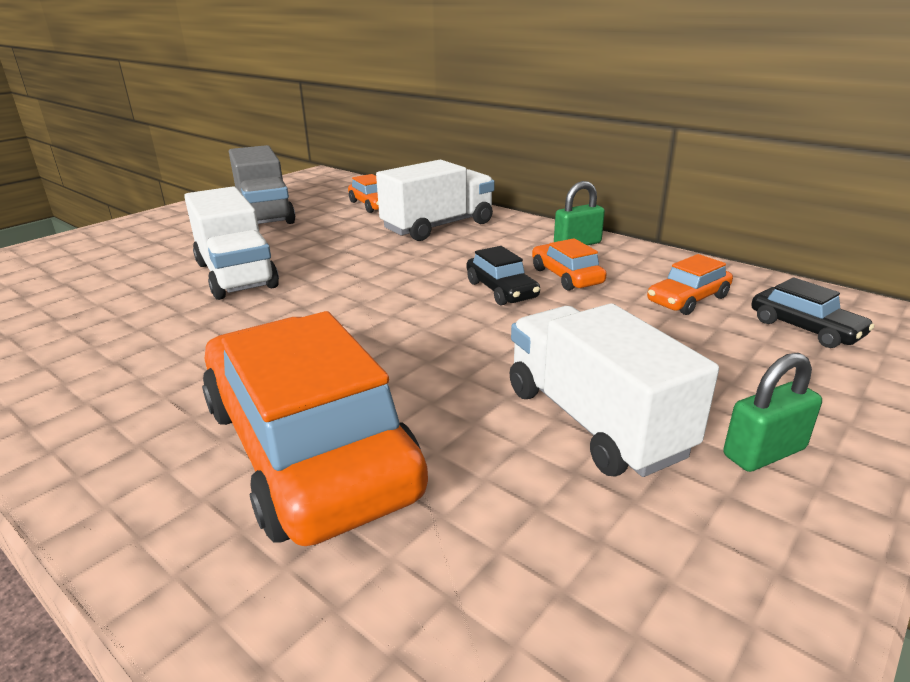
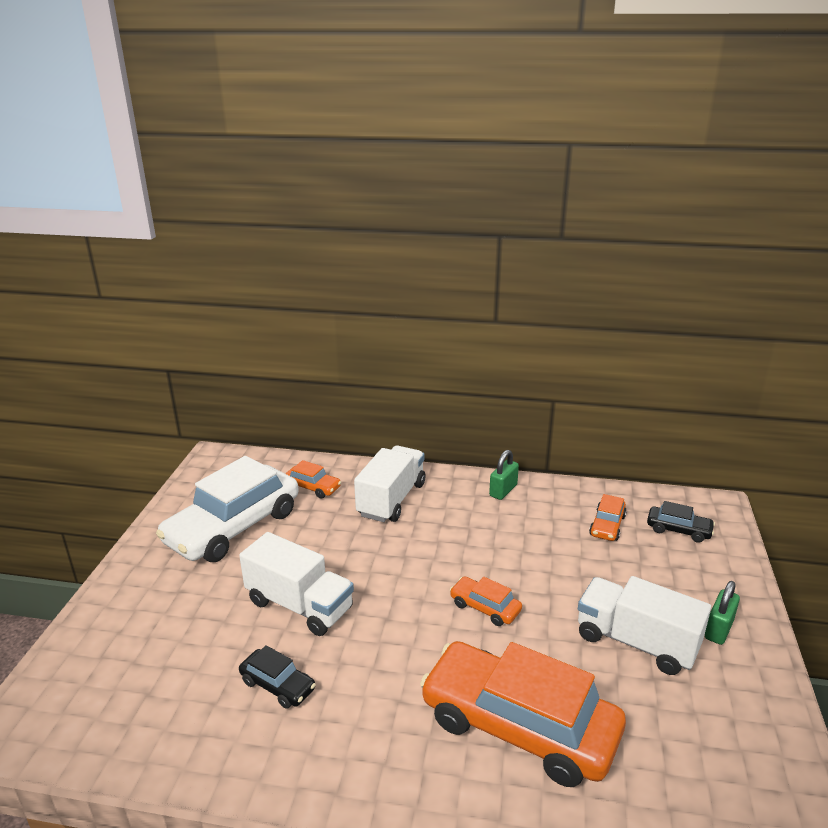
camera: 30 degrees left, 0 degrees up
(264, 214) = (233, 527): grey truck -> white car
(501, 290) = (498, 555): black car -> black car (277, 685)
(566, 276) = (524, 527): orange car -> orange car (485, 607)

